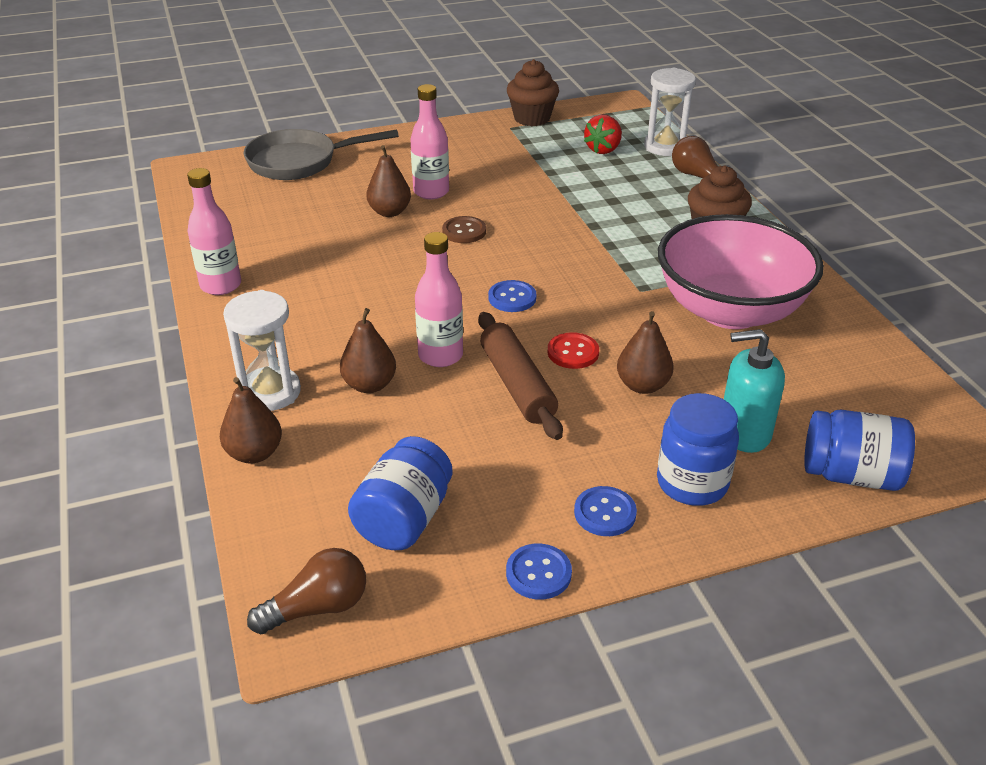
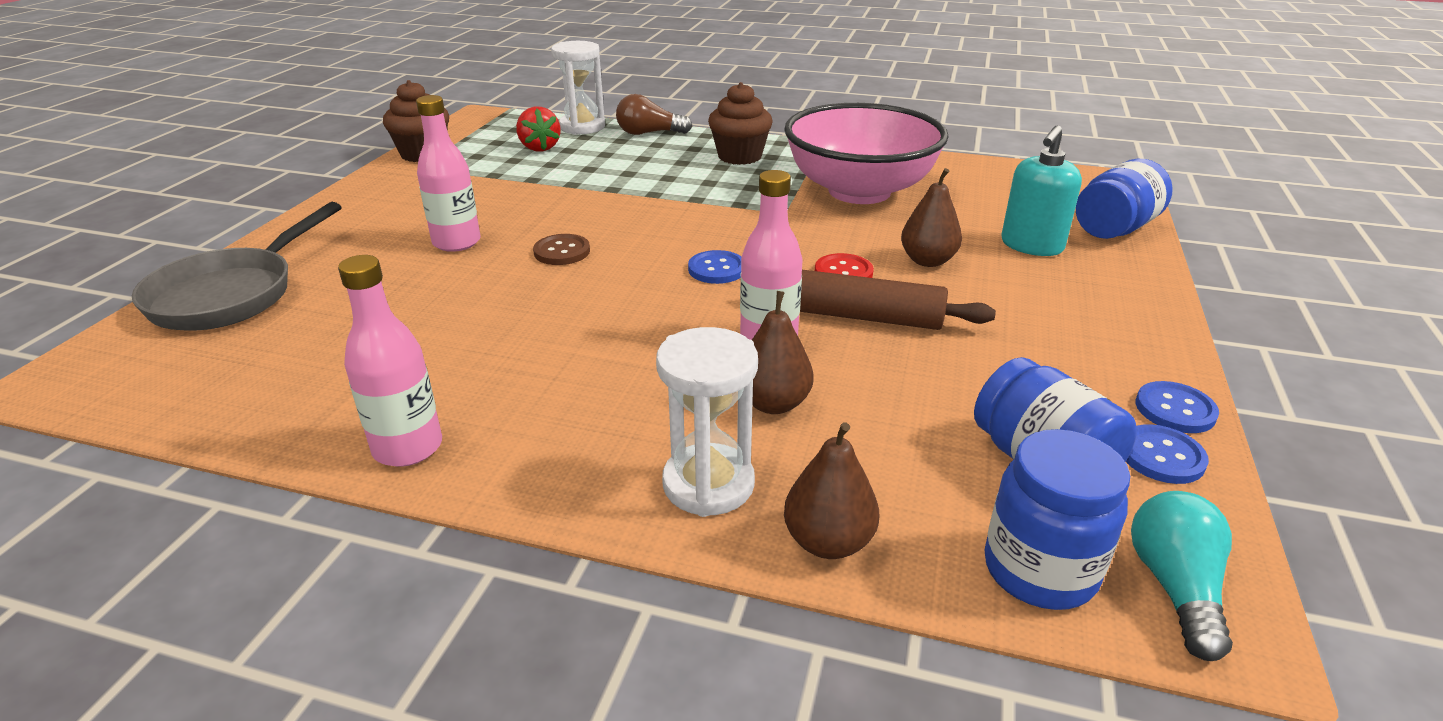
camera: 55 degrees left, 5 degrees down
(318, 607) = (1175, 587): brown light bulb -> turquoise light bulb
(389, 212) = (452, 277): brown pear -> none
(605, 513) = (1102, 343): blue button -> blue button (1161, 456)
(692, 483) = (1084, 290): blue jar -> blue jar (1039, 570)

